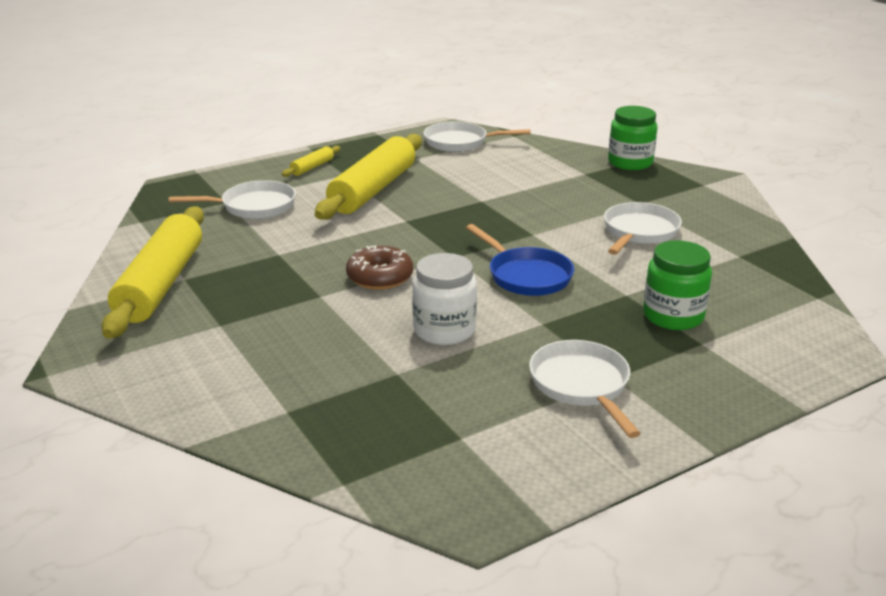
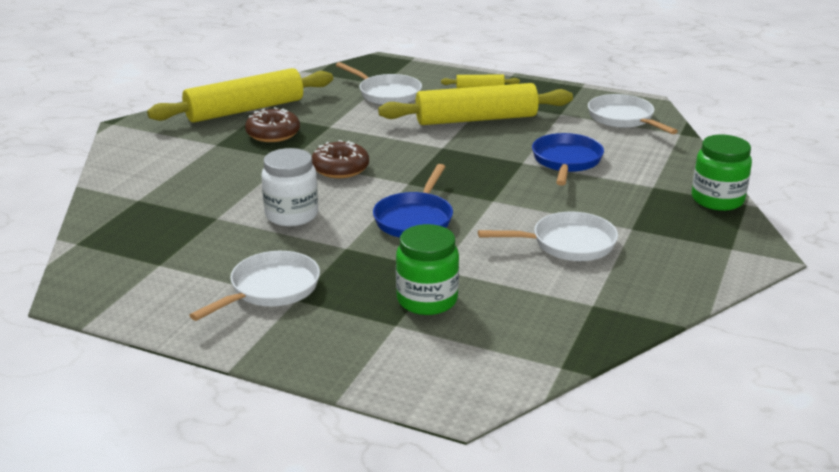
camera: 55 degrees right, 0 degrees up
(247, 286) = (273, 134): none -> brown donut
(503, 185) = (566, 161): none -> blue pan

